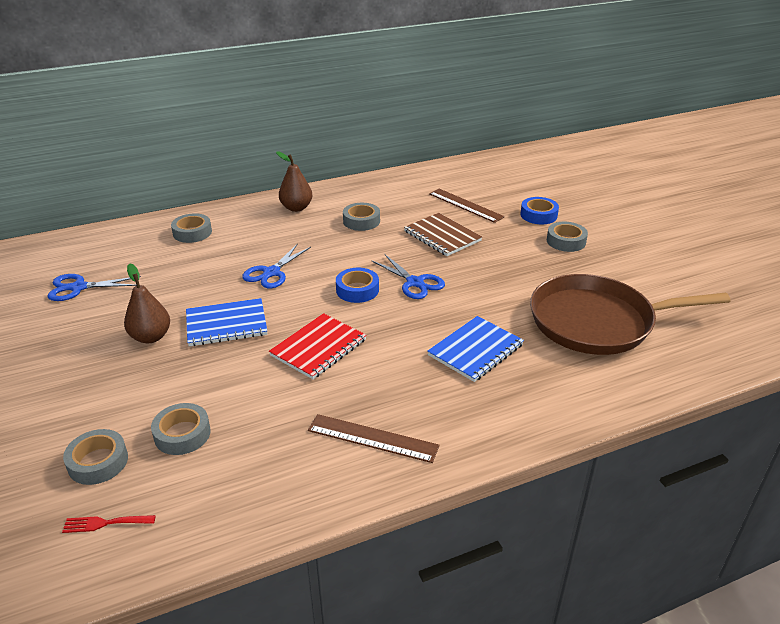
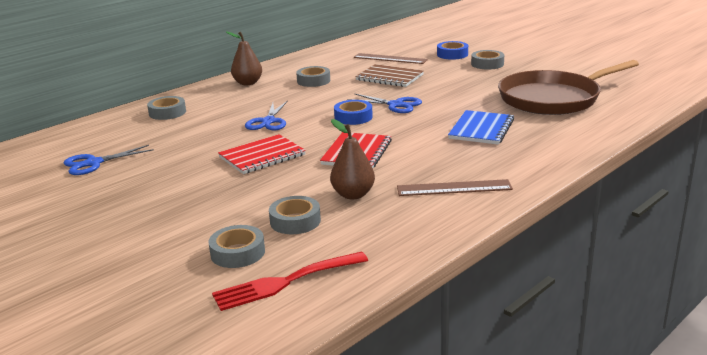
camera: 20 degrees left, 10 degrees down
(105, 523) = (285, 282): red fork -> red fork, size x1.94
(151, 337) = (201, 176): brown pear -> brown pear (353, 195)
(226, 324) = (262, 156): blue notebook -> red notebook

